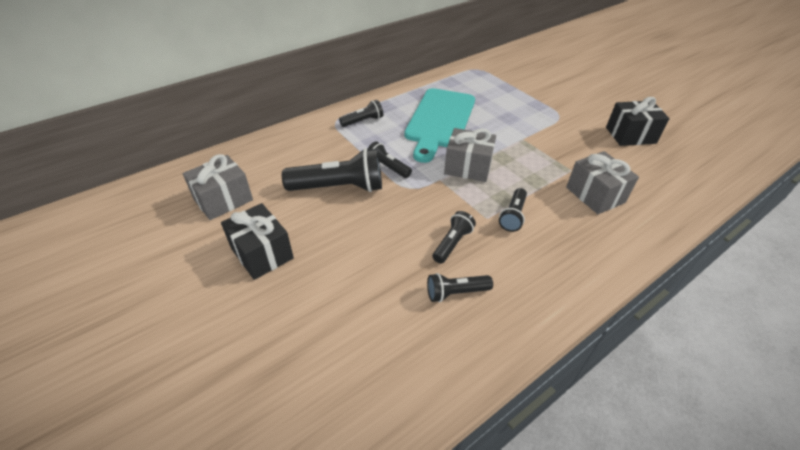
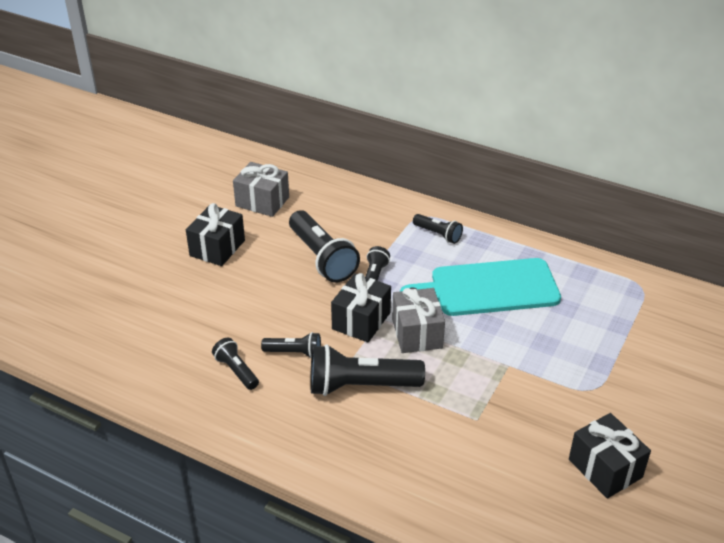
camera: 65 degrees right, 5 degrees down
(435, 191) = (361, 321): none -> black gift
(513, 216) = (360, 386): black flashlight -> black flashlight, size x1.87
(595, 195) = (443, 447): grey gift -> none

